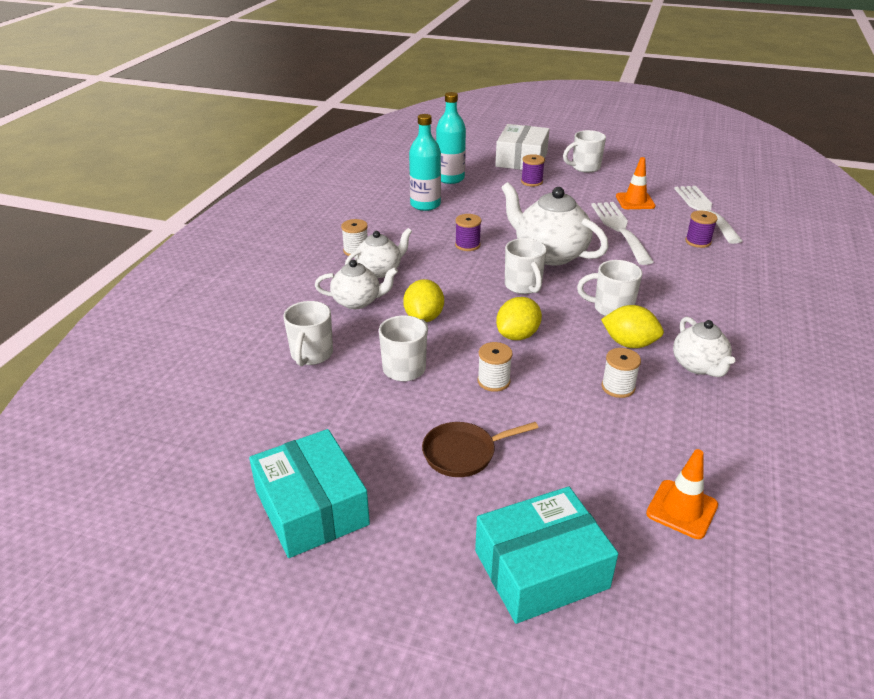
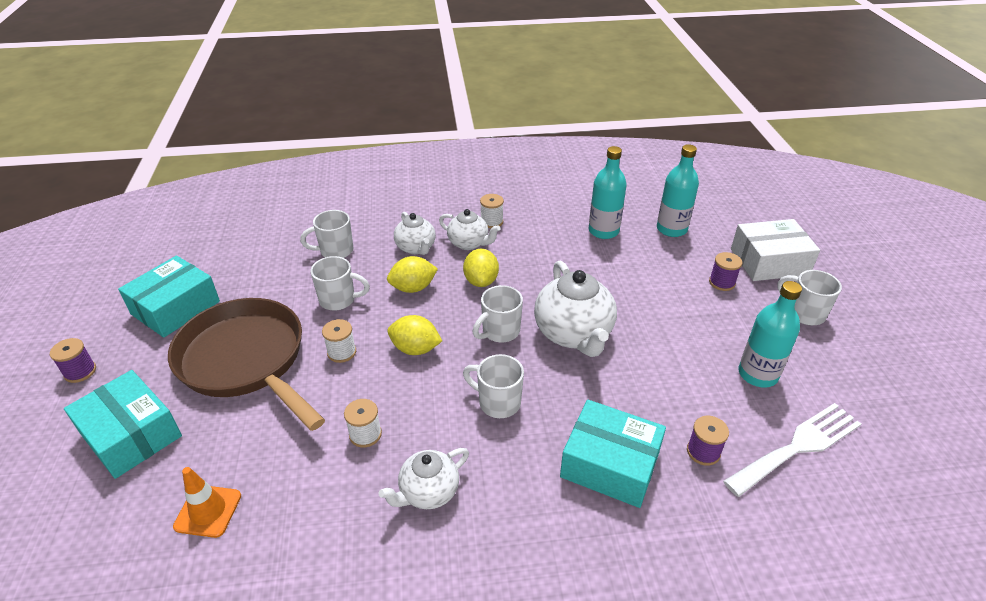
camera: 65 degrees right, 5 degrees up
(463, 453) = (246, 360): brown pan -> brown pan, size x2.25
(467, 245) = (549, 277): purple spool -> purple spool (80, 372)
(549, 254) = (573, 334): white teapot -> white teapot turned 150 degrees clockwise
(611, 309) = (498, 402): white mug -> white mug turned 45 degrees counterclockwise
(620, 229) = (673, 375): white fork -> none
(629, 343) = (441, 428): yellow lemon -> yellow lemon (481, 281)
(635, 201) = (757, 374): orange traffic cone -> turquoise bottle
(697, 278) = (610, 464): none -> turquoise box

